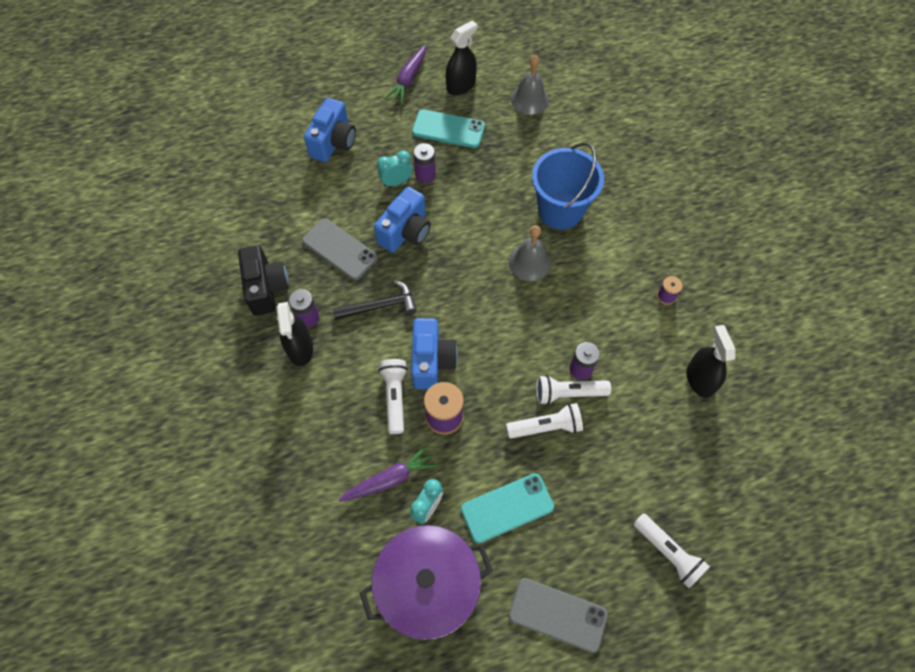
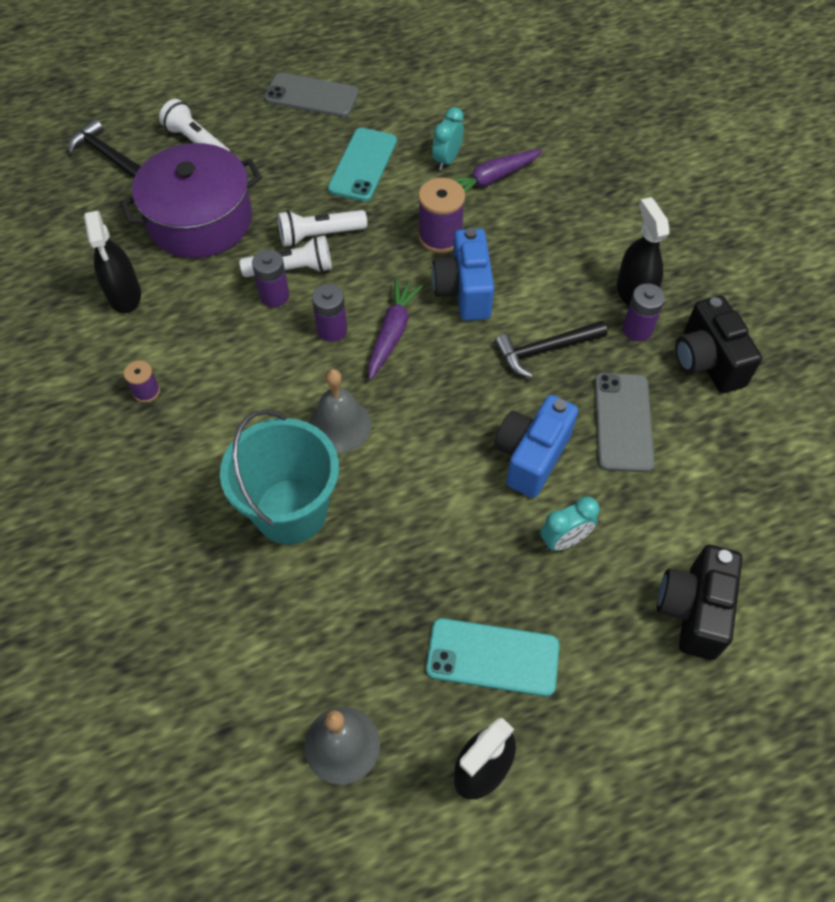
camera: 175 degrees right, 5 degrees down
(333, 142) = (693, 610): blue camera -> black camera
(339, 249) = (623, 422): grey phone -> grey phone turned 60 degrees clockwise
(395, 397) = (502, 251): white flashlight -> none
(408, 79) = (591, 776): purple carrot -> purple carrot (392, 333)
(425, 174) = (518, 558): purple battery -> purple battery (332, 330)
(428, 586) = (437, 106): purple pot -> purple pot (200, 220)
(507, 508) = (362, 165): turquoise phone -> turquoise phone turned 45 degrees counterclockwise
(560, 210) = (291, 511): blue bucket -> turquoise bucket
(752, 542) = (107, 156): none -> black hammer

